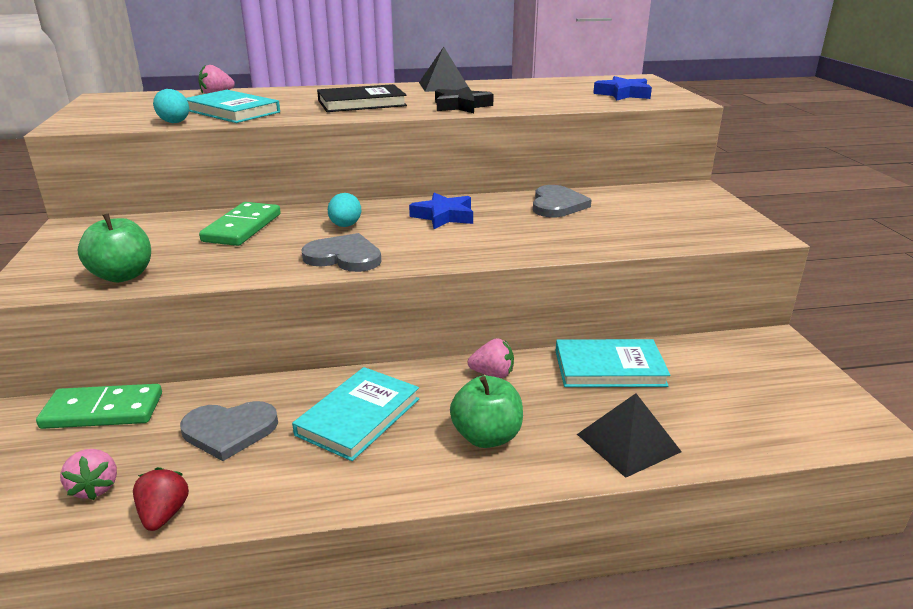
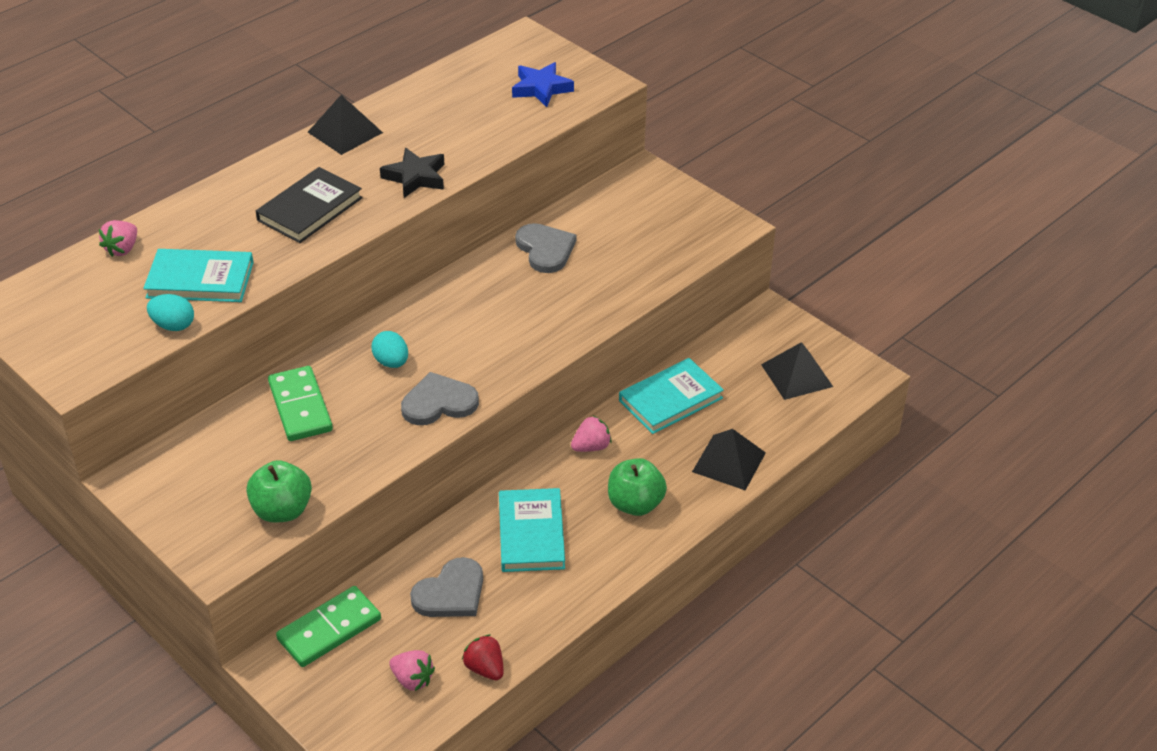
camera: 35 degrees left, 15 degrees up
(444, 216) = (463, 310): blue star -> none
(774, 398) = (796, 375): none -> black pyramid

